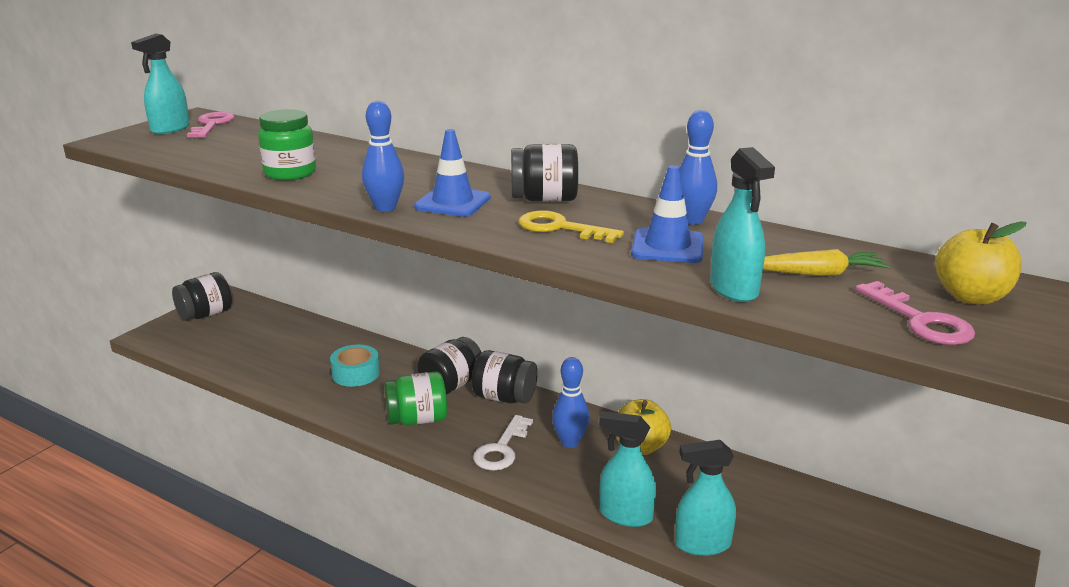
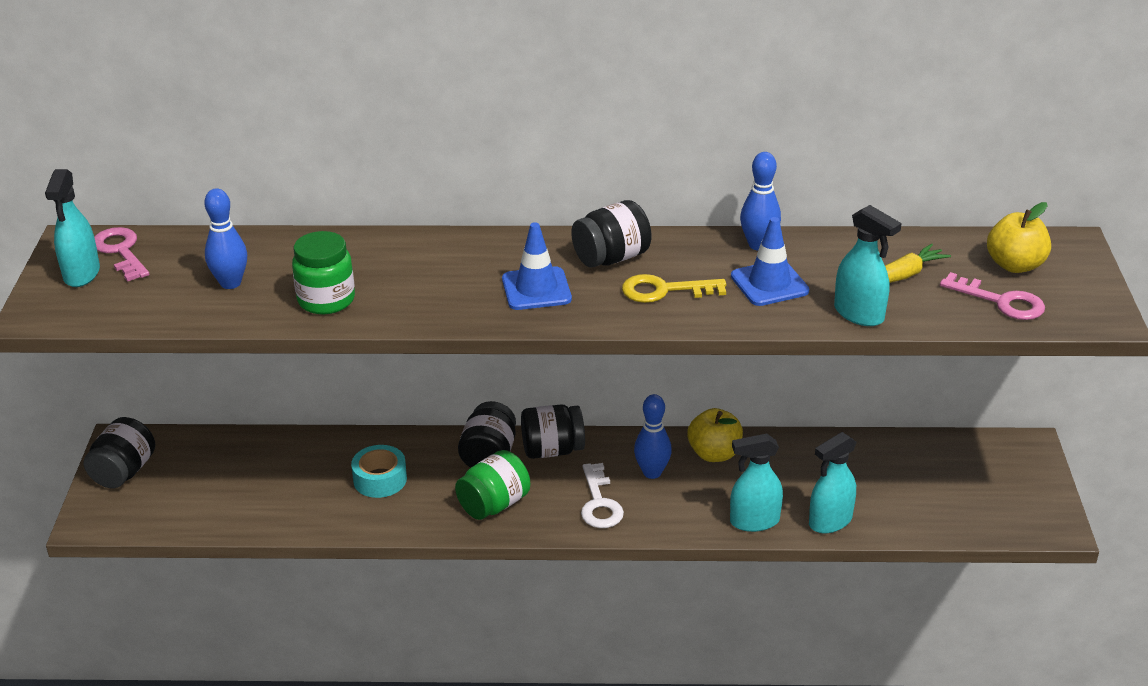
camera: 30 degrees left, 10 degrees up
(385, 208) = (484, 316): blue bowling pin -> blue bowling pin (230, 283)

